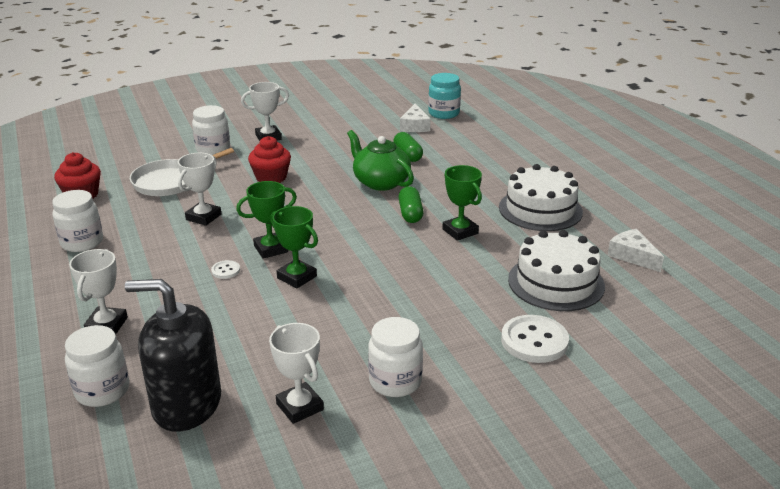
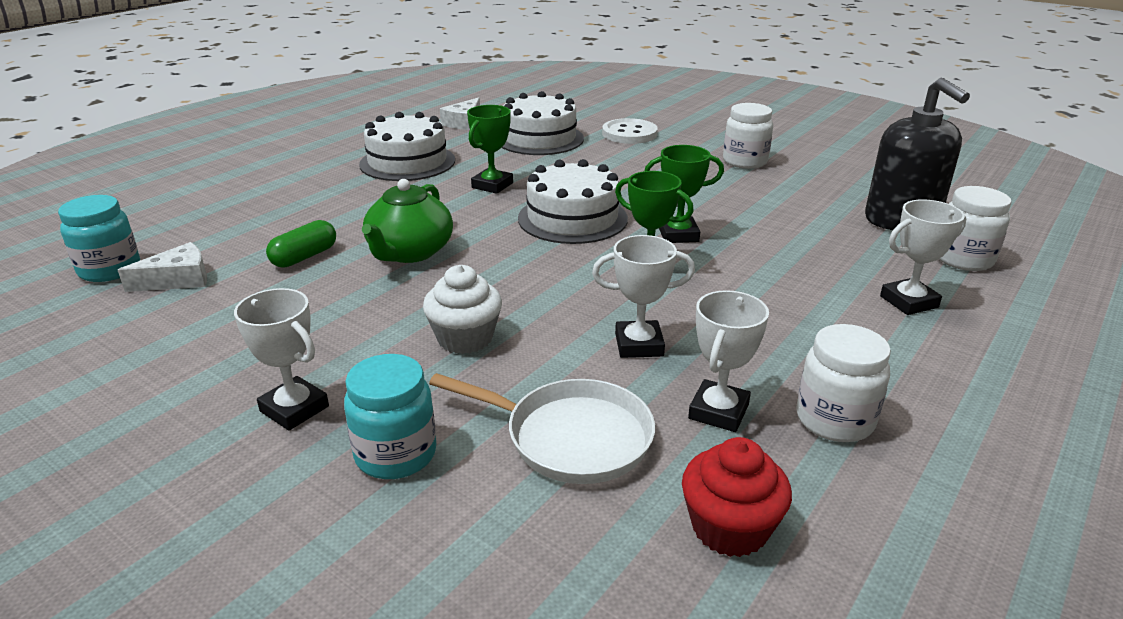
camera: 120 degrees left, 0 degrees up
(213, 149) = (396, 454): white jar -> turquoise jar
(225, 270) = (724, 276): white button -> none
(271, 177) = (465, 338): red cupcake -> white cupcake
(297, 277) = (678, 235): green trophy -> green trophy turned 75 degrees clockwise
(299, 407) = (824, 182): white trophy -> white trophy (718, 411)
(369, 245) = (572, 218): none -> white cake
(410, 213) = (478, 215): green capsule -> none

